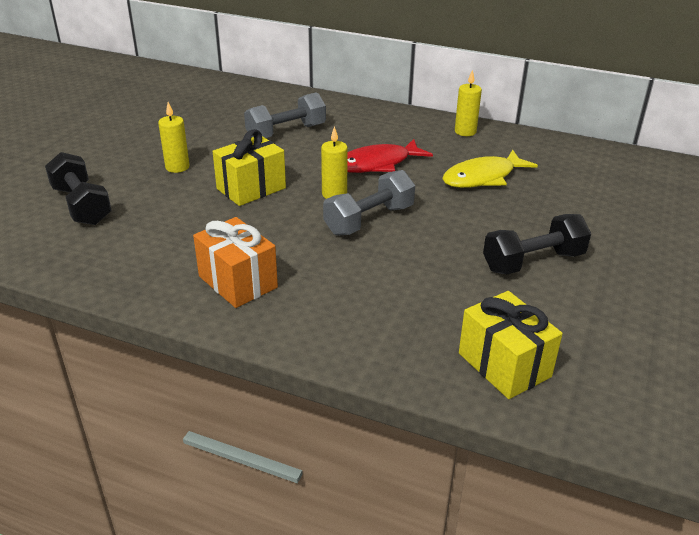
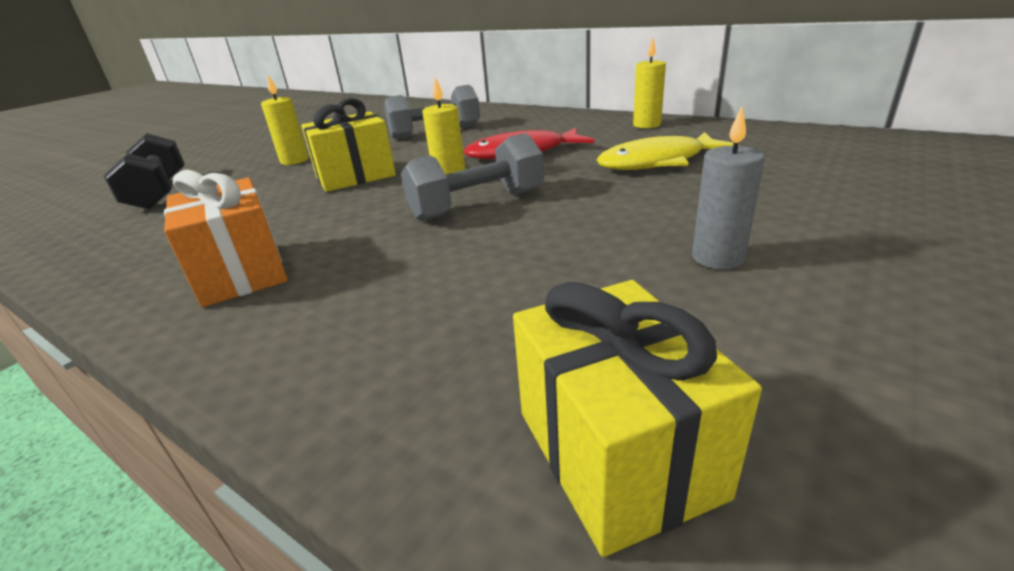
camera: 15 degrees right, 5 degrees down
(533, 262) = (717, 258): black dumbbell -> grey candle

